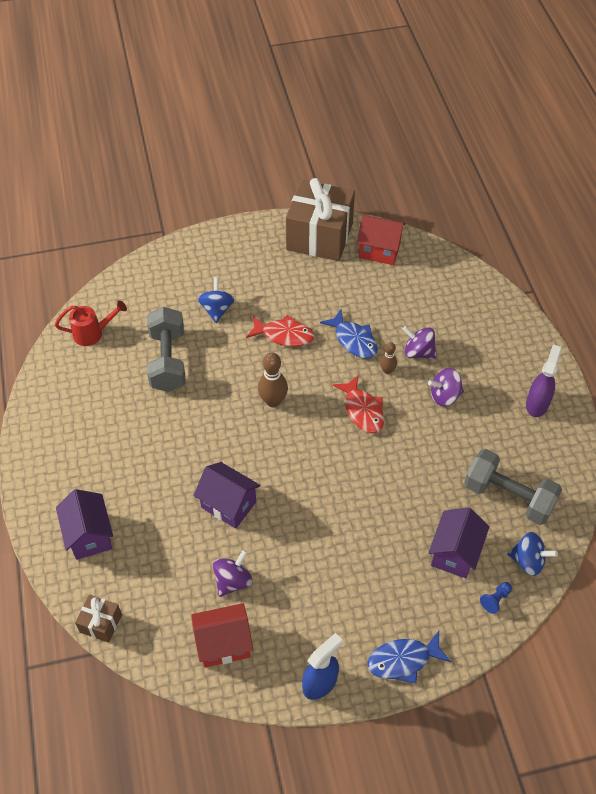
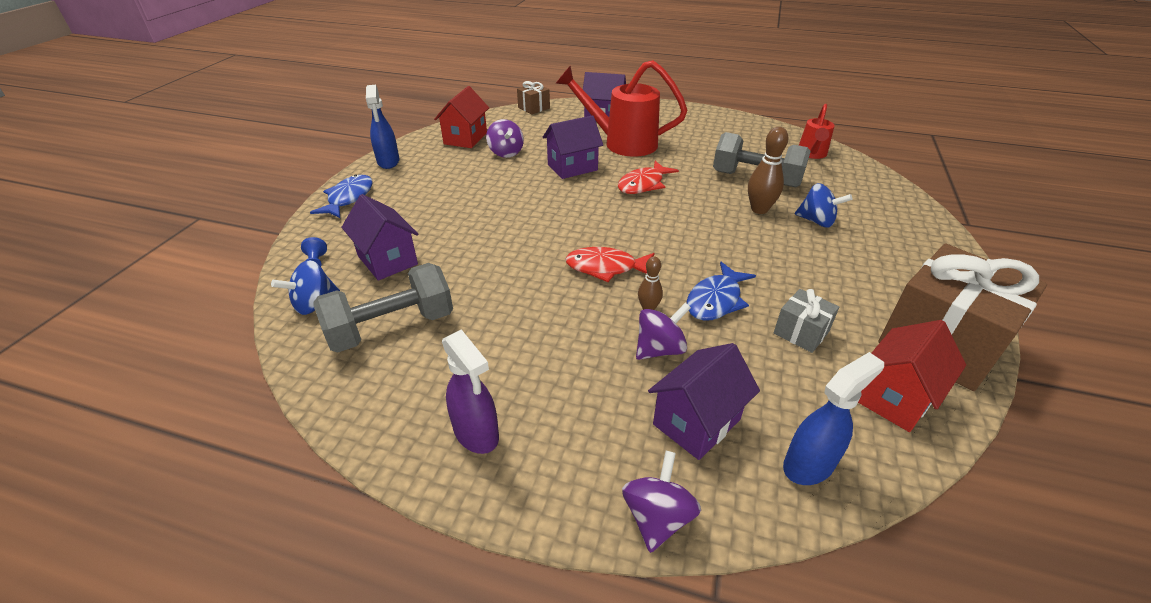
camera: 120 degrees right, 15 degrees down
(151, 487) = (621, 143): none -> red watering can
(273, 401) = (664, 218): brown bowling pin -> brown bowling pin (759, 209)
(284, 335) = (753, 252): red fish -> red fish (643, 184)
(353, 340) = (716, 300): blue fish -> blue fish turned 45 degrees counterclockwise
(355, 294) = (801, 332): none -> grey gift
(444, 396) = (571, 341): purple spinning top -> purple spinning top (657, 517)
(448, 274) = (809, 464): none -> blue spray bottle
(457, 320) = (696, 422): none -> purple house

